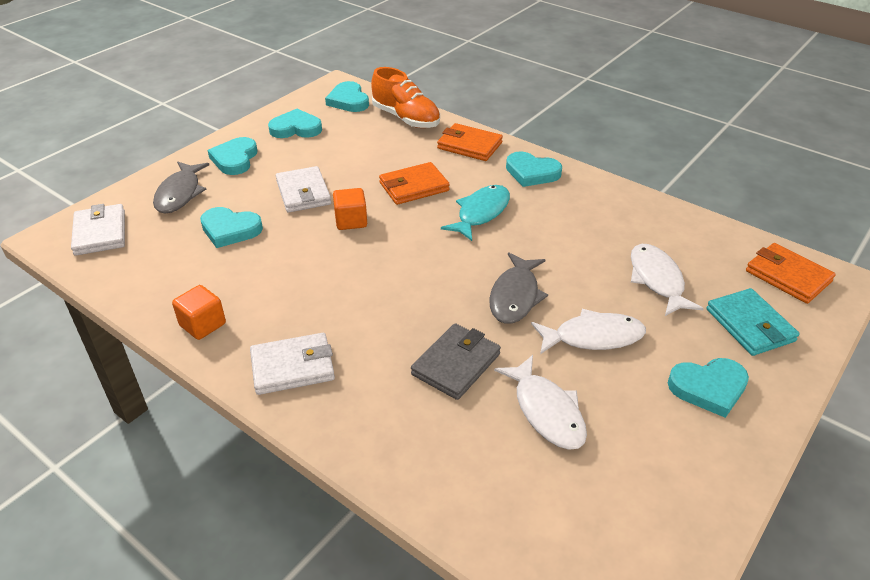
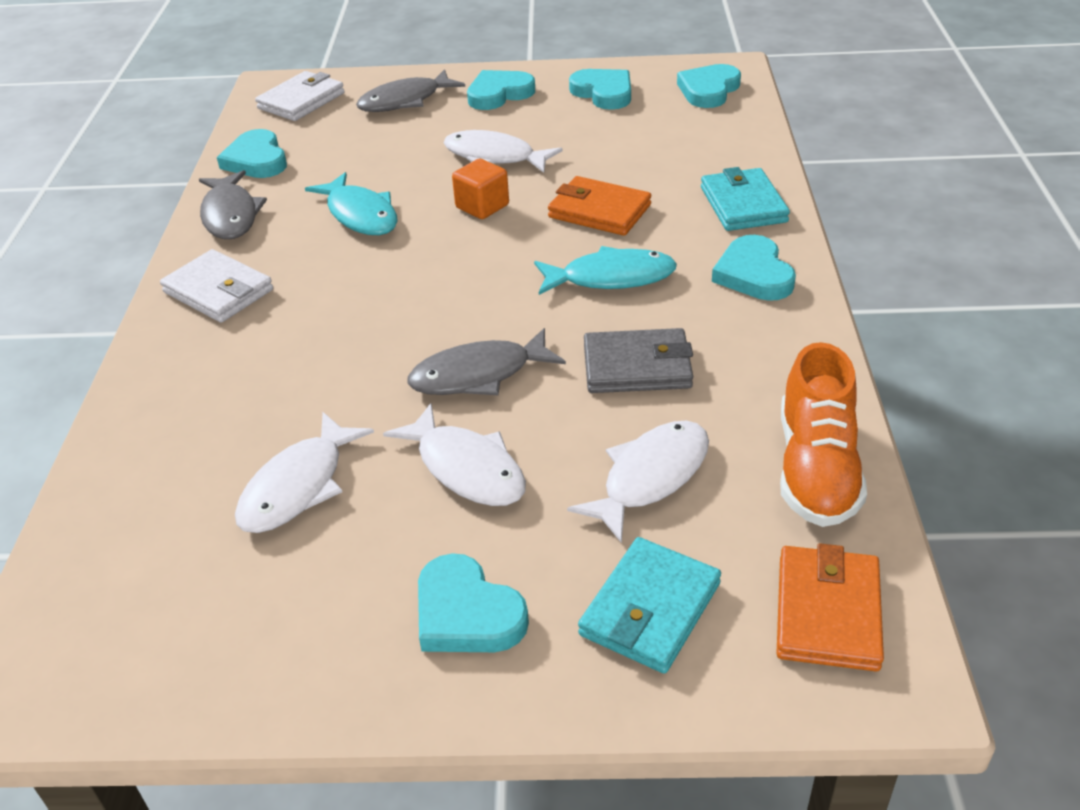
camera: 55 degrees right, 0 degrees up
(203, 325) = (230, 215): orange cube -> grey fish
(230, 230) = (382, 153): turquoise heart -> turquoise heart (256, 160)
(290, 269) = (360, 215): none -> turquoise fish
(303, 193) = (494, 156): white wallet -> white fish
(406, 118) = (732, 139): orange shoe -> orange shoe (816, 469)
(456, 364) = (316, 387): grey wallet -> grey wallet (637, 366)
(469, 145) = (743, 205): orange wallet -> turquoise wallet

